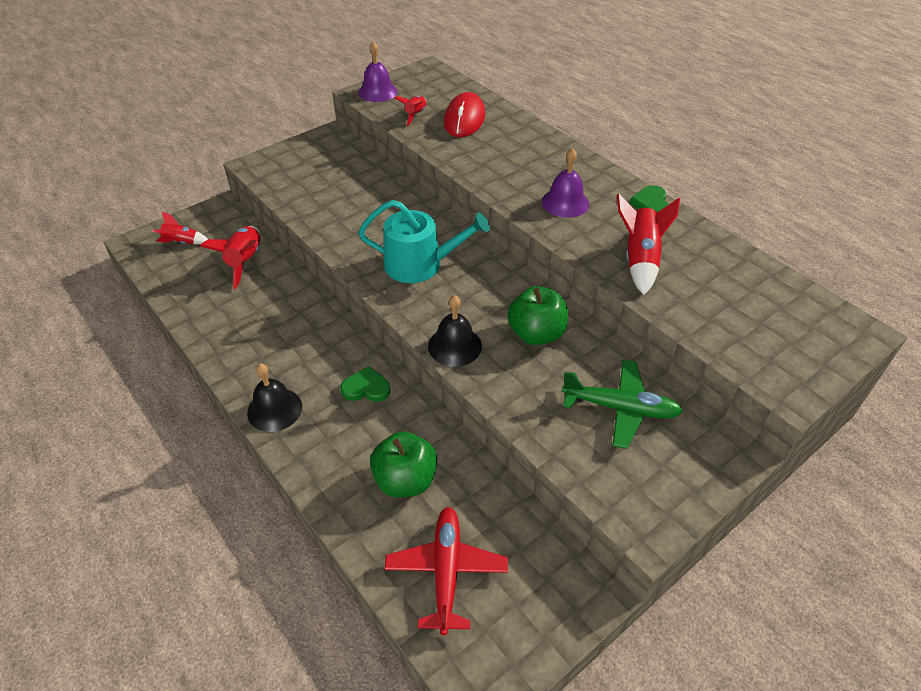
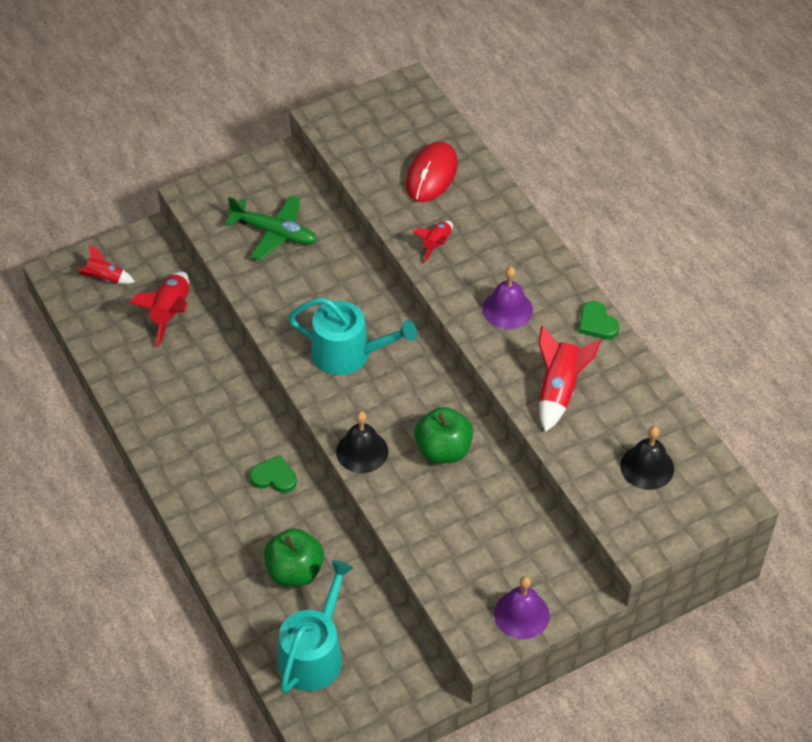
camera: 10 degrees right, 5 degrees up
(274, 409) = (185, 486): black bell -> black bell (647, 467)
(378, 92) = (342, 117): purple bell -> purple bell (521, 614)
(415, 115) = (377, 161): red rocket -> red rocket (436, 245)
(446, 571) = (314, 653): red plane -> turquoise watering can
(620, 408) = (498, 537): green plane -> green plane (274, 233)
(651, 204) = (597, 323): green heart -> green heart turned 45 degrees counterclockwise

